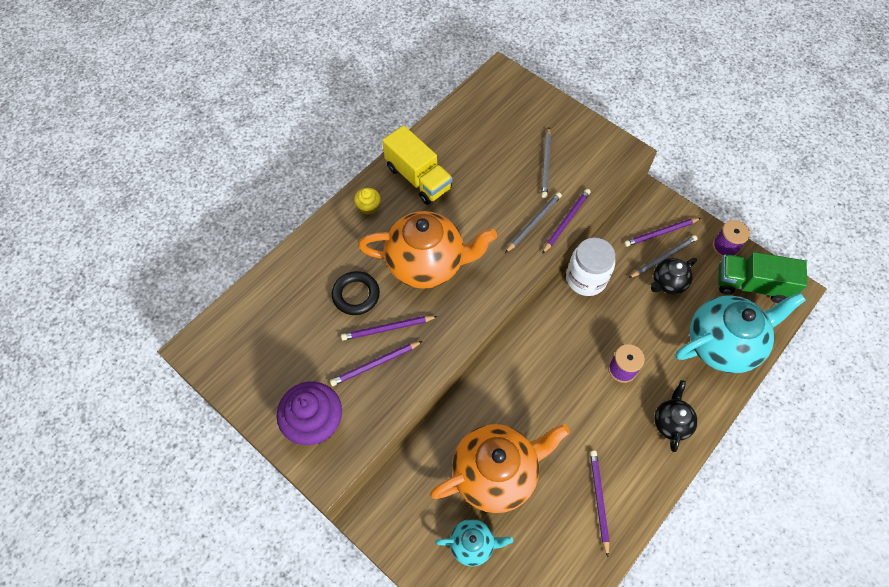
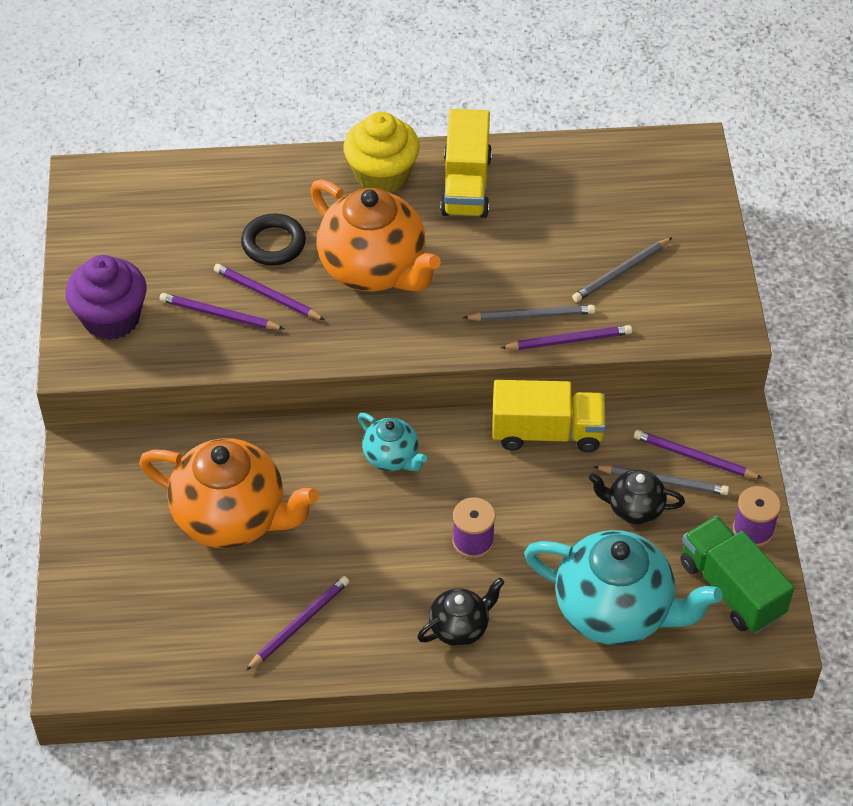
camera: 45 degrees right, 10 degrees down
(368, 207) = (382, 175): yellow cupcake -> yellow cupcake, size x2.07
(472, 544) = (140, 553): turquoise teapot -> turquoise teapot (391, 457)
(586, 279) = (547, 432): white jar -> yellow truck

